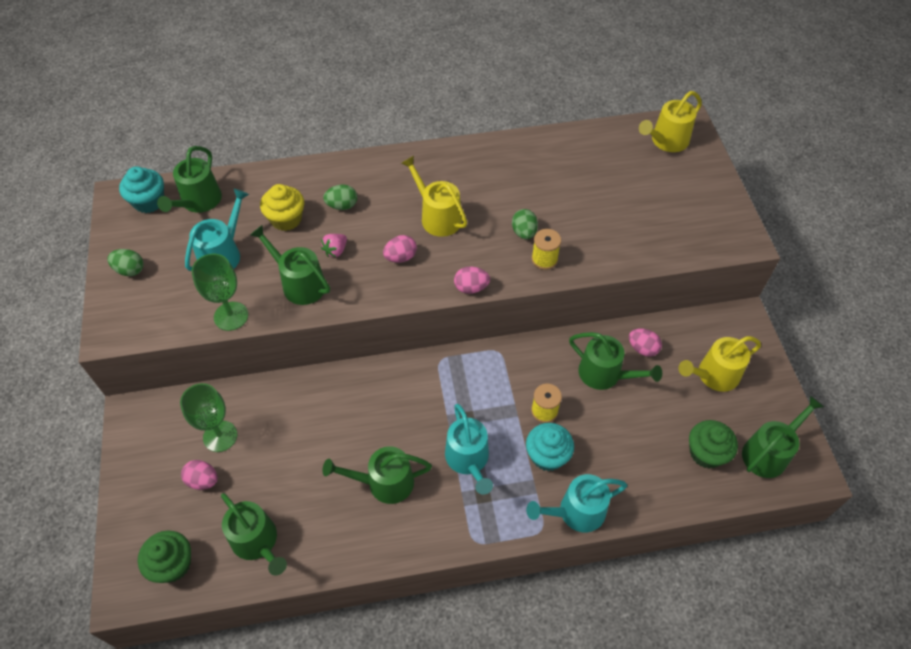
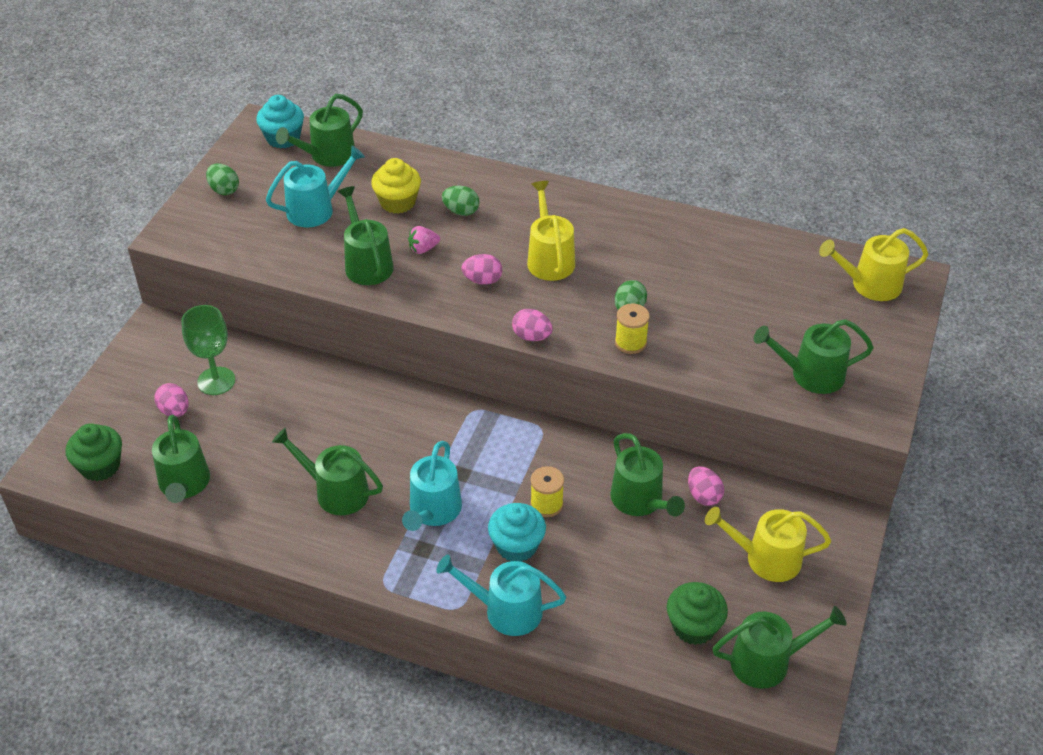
camera: 30 degrees right, 10 degrees down
(231, 316) = (283, 265): green goblet -> none
(680, 227) = (811, 374): none -> green watering can

